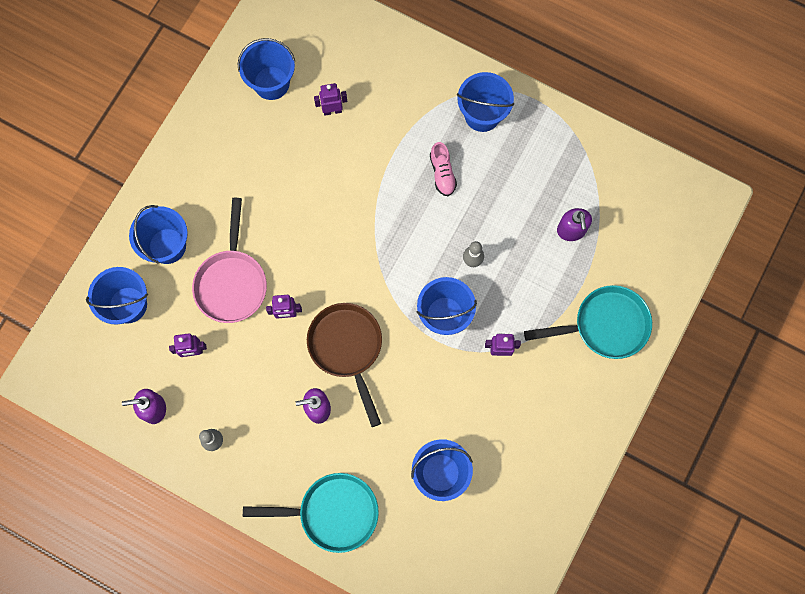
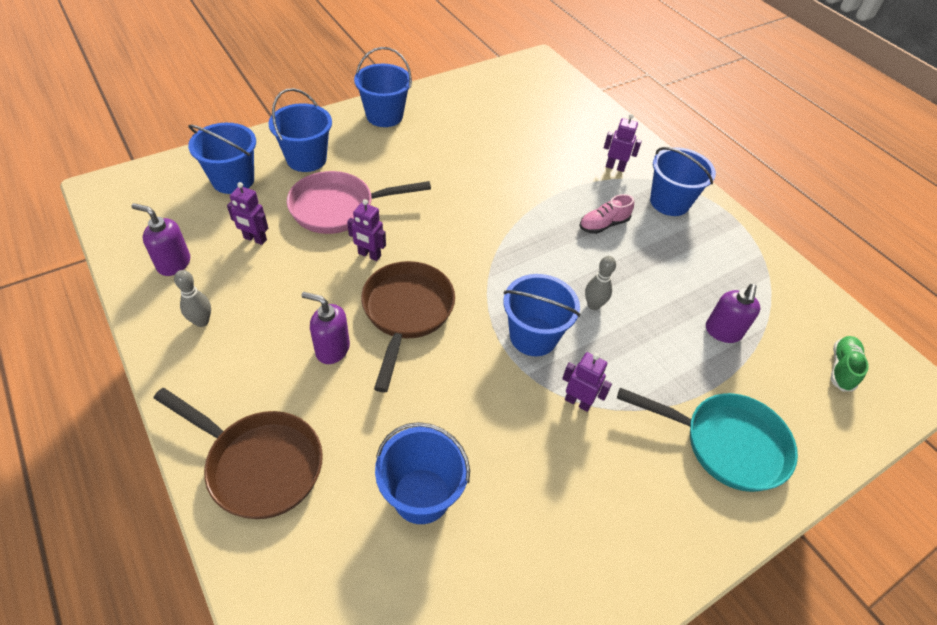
camera: 25 degrees right, 25 degrees down
(232, 282) = (339, 208): pink pan -> pink pan turned 45 degrees clockwise
(271, 83) = (486, 105): blue bucket -> blue bucket (384, 116)
(332, 110) = (526, 141): purple robot -> purple robot (615, 167)
(332, 512) = (259, 464): turquoise pan -> brown pan
(442, 173) = (603, 224): pink shoe -> pink shoe turned 45 degrees clockwise
(661, 215) = (842, 368): none -> green shoe

